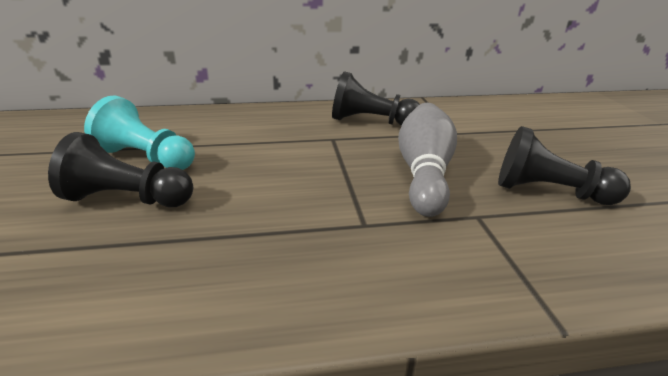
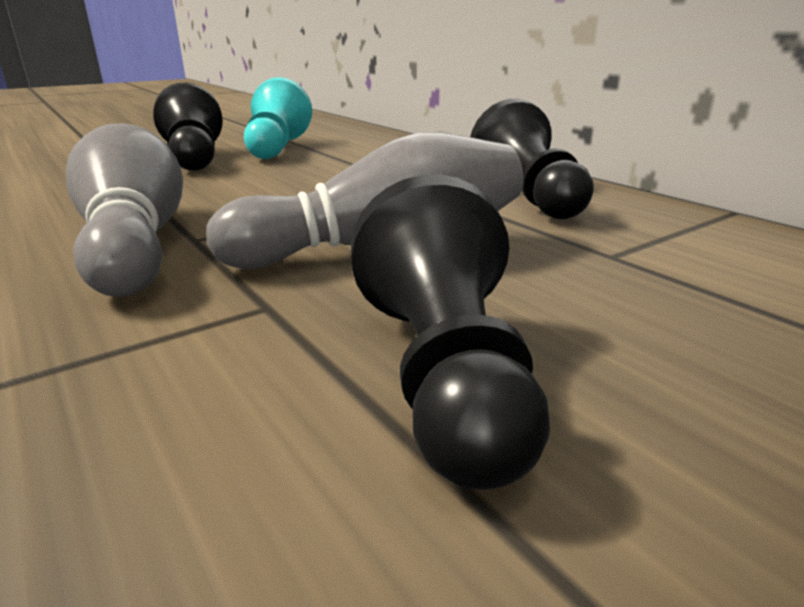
camera: 65 degrees right, 5 degrees down
(357, 246) = (136, 241): none -> grey bowling pin

